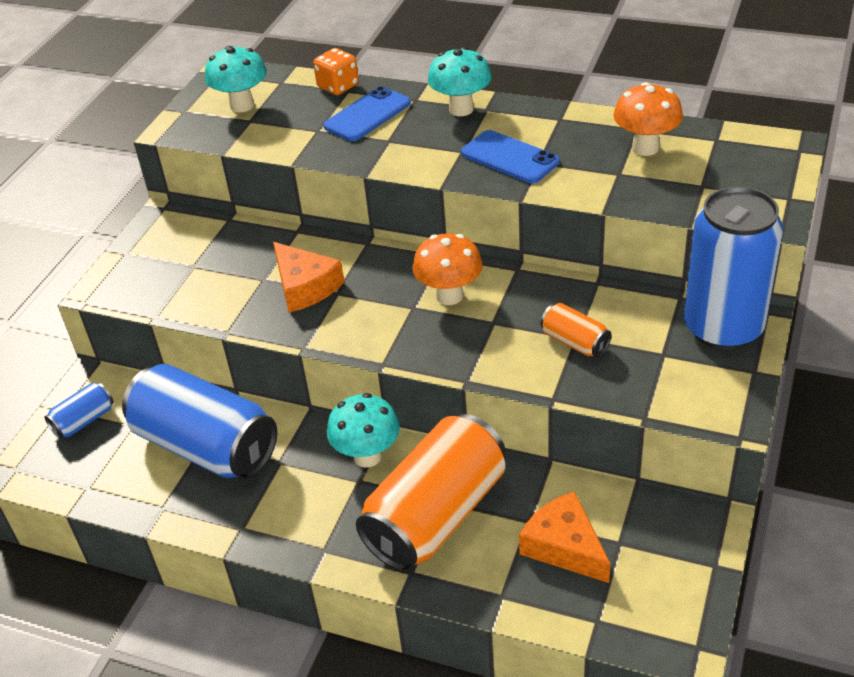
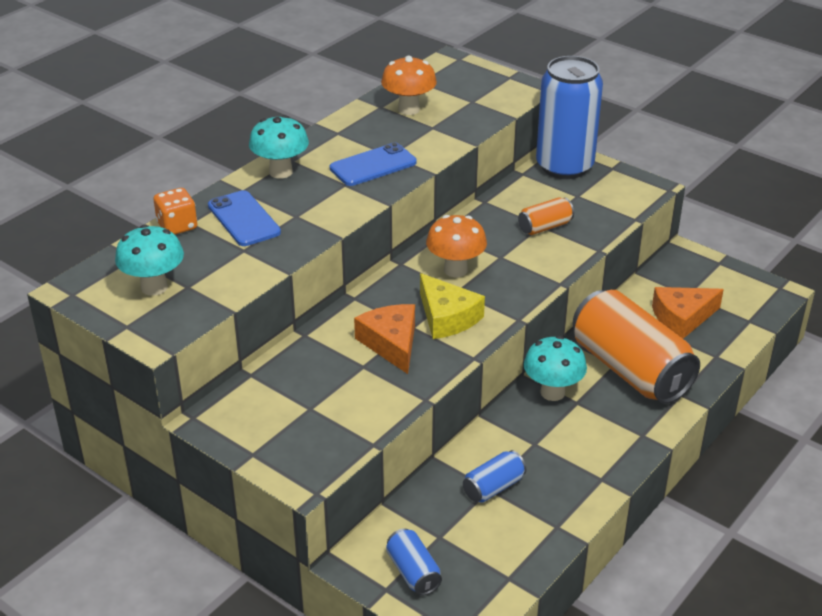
camera: 75 degrees left, 5 degrees down
(206, 446) = (493, 487): blue can -> blue can, size x0.44
(305, 287) = (391, 343): orange cheese -> orange cheese turned 90 degrees counterclockwise
(363, 311) = (447, 317): none -> yellow cheese

